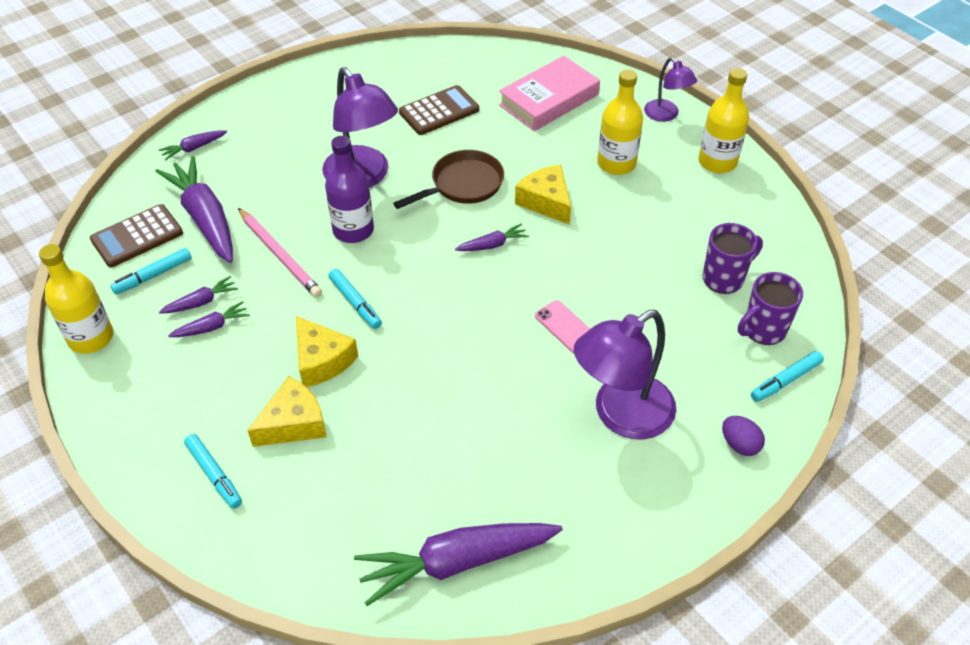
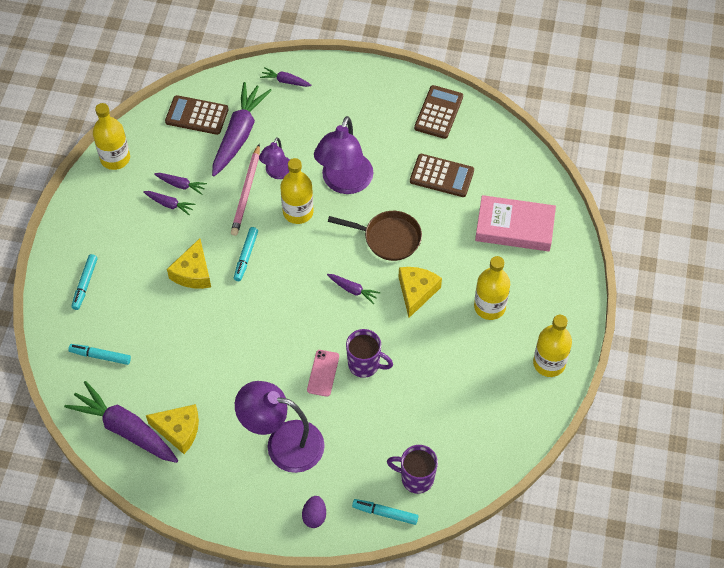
camera: 50 degrees right, 10 degrees up
(153, 276) = (178, 148): turquoise marker -> turquoise marker (100, 356)
(294, 423) = (143, 293): yellow cheese -> yellow cheese (179, 430)
(353, 230) = (298, 212): purple bottle -> yellow bottle
(369, 74) = (438, 112): none -> brown calculator
(666, 115) = (568, 304): purple lamp -> purple lamp (277, 173)
(724, 279) = (441, 431): purple mug -> purple mug (365, 365)

